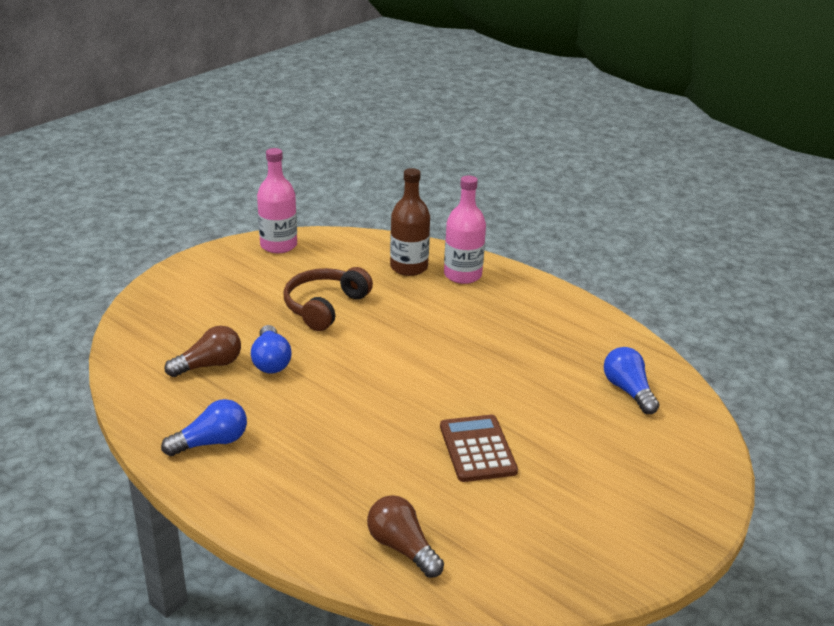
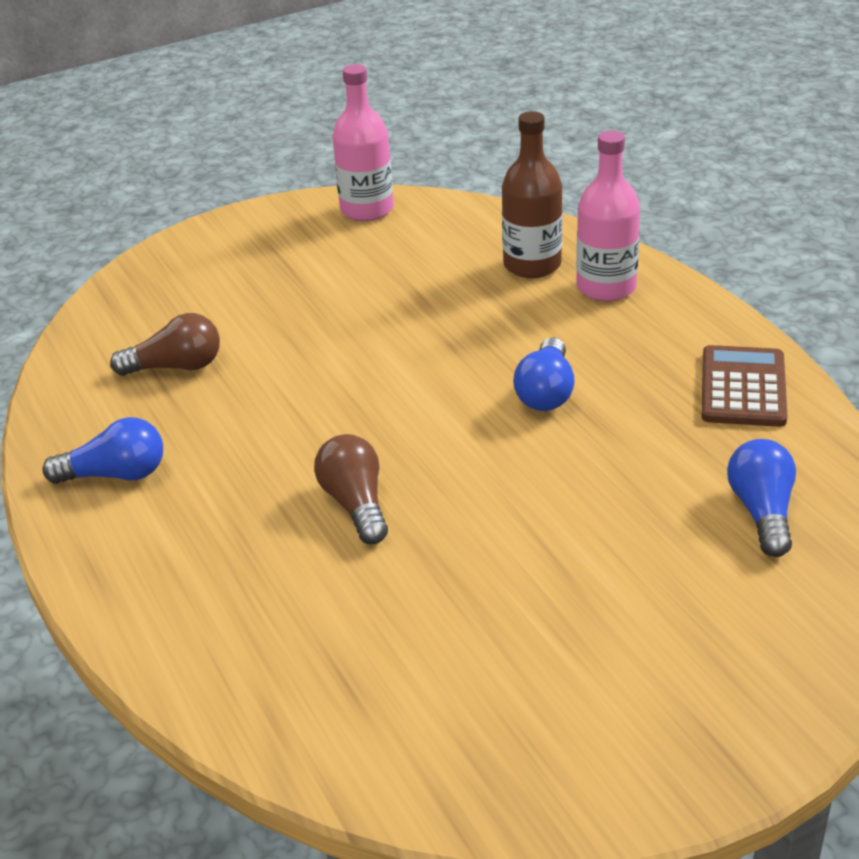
camera: 25 degrees right, 5 degrees up
(271, 361) = (258, 374): blue light bulb -> blue light bulb (546, 392)
(324, 307) = (377, 307): brown headphones -> none
(402, 547) = (273, 680): brown light bulb -> brown light bulb (356, 504)
(477, 449) = (468, 557): brown calculator -> brown calculator (743, 387)

